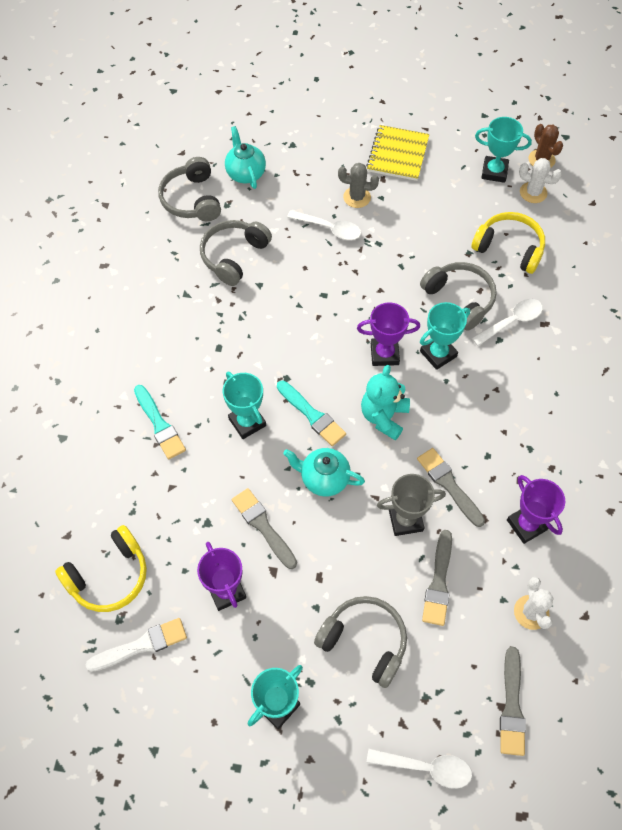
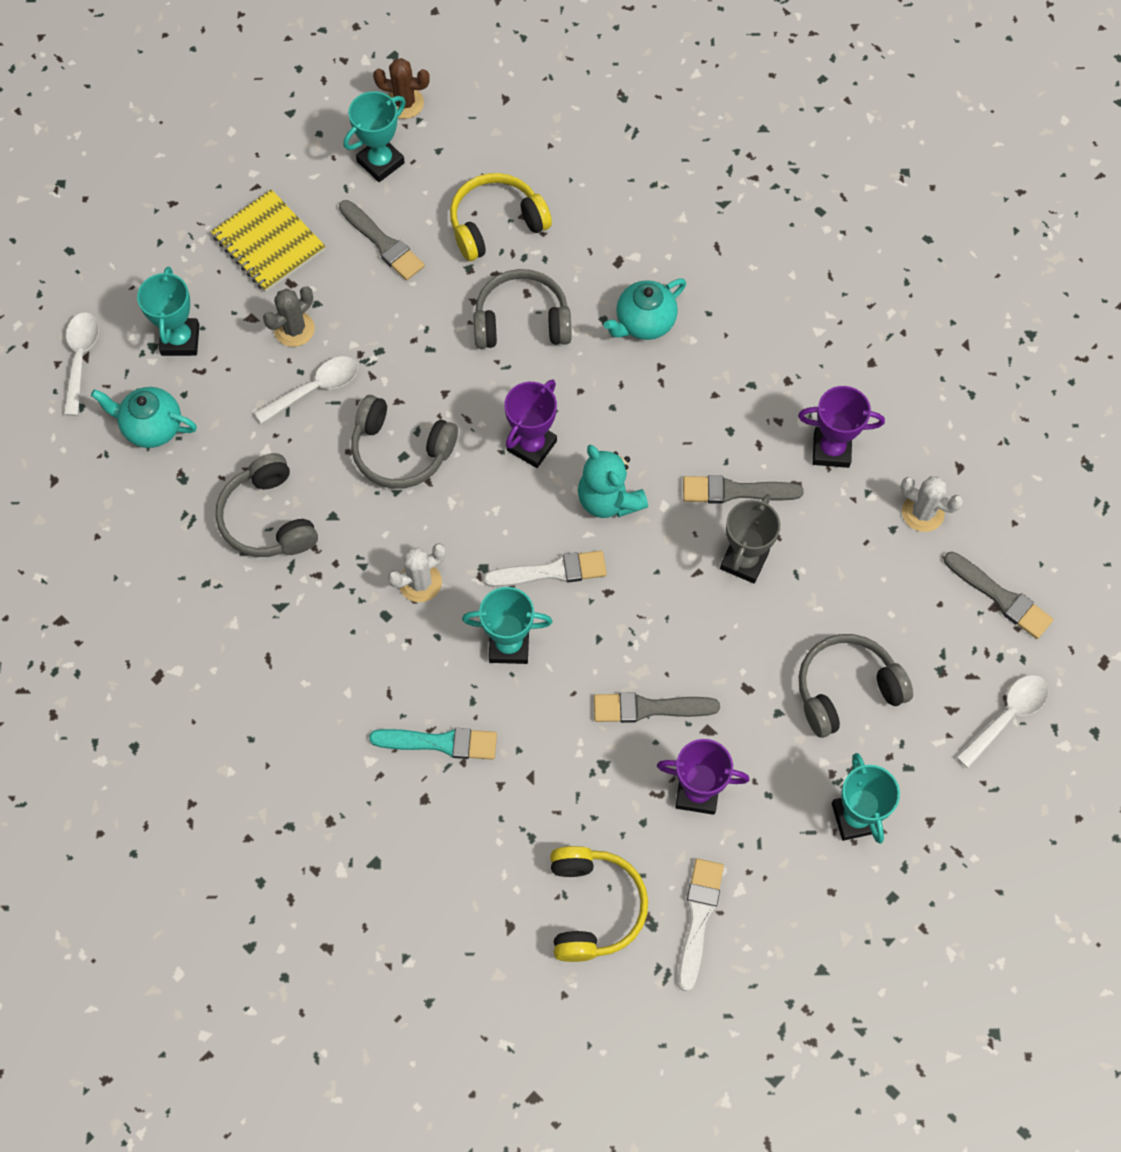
camera: 55 degrees left, 5 degrees up
(192, 199) = (140, 514): grey headphones -> grey headphones (400, 451)
(312, 415) = (551, 571): turquoise brush -> white brush
(324, 478) = (638, 610): turquoise teapot -> turquoise teapot (644, 322)
(438, 354) = (574, 392): turquoise trophy -> turquoise trophy (180, 340)
(438, 582) = (833, 576): grey brush -> grey brush (383, 243)
(511, 322) = (591, 291): white spoon -> white spoon (81, 358)
(533, 193) = (442, 145): white cactus -> white cactus (420, 582)

